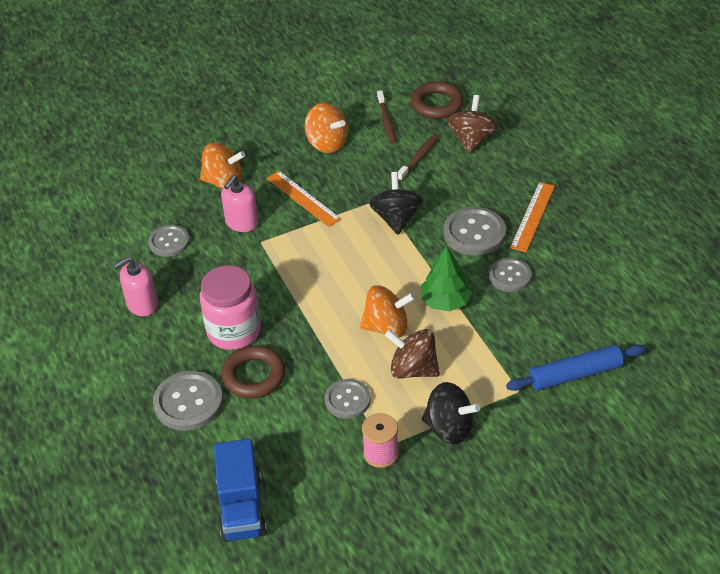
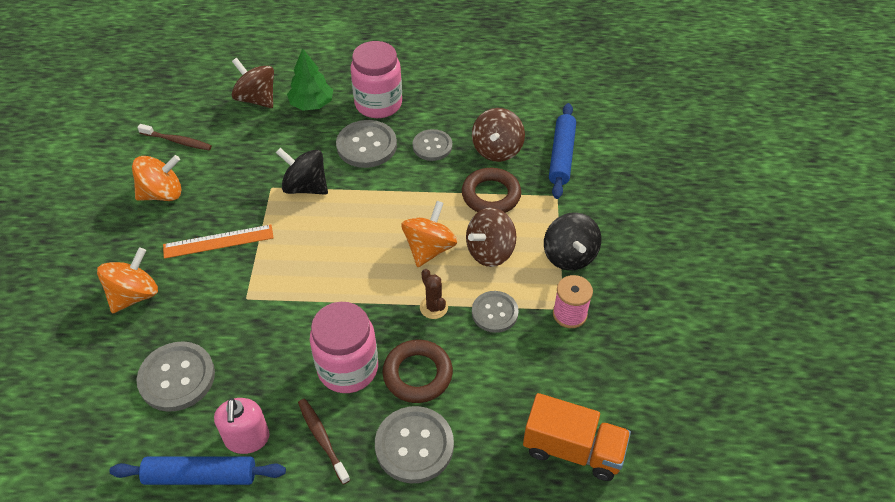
camera: 65 degrees left, 5 degrees up
(100, 296) = (201, 476): none -> blue rolling pin
(169, 242) = (177, 377): grey button -> grey button, size x1.51
(241, 223) = (206, 303): pink soap dispenser -> none
(241, 507) = (573, 449): blue truck -> orange truck
(326, 357) = (433, 307): none -> brown cactus
(419, 157) = (244, 140): brown toothbrush -> brown toothbrush (322, 439)
(437, 104) = (191, 100): brown ring -> brown ring (491, 195)
(445, 301) = (429, 197): green tree -> green tree (311, 104)
(449, 428) = (569, 256): black spinning top -> black spinning top turned 120 degrees clockwise
(532, 216) = (378, 104): orange ruler -> pink jar
(543, 323) = (497, 150): none -> brown spinning top

